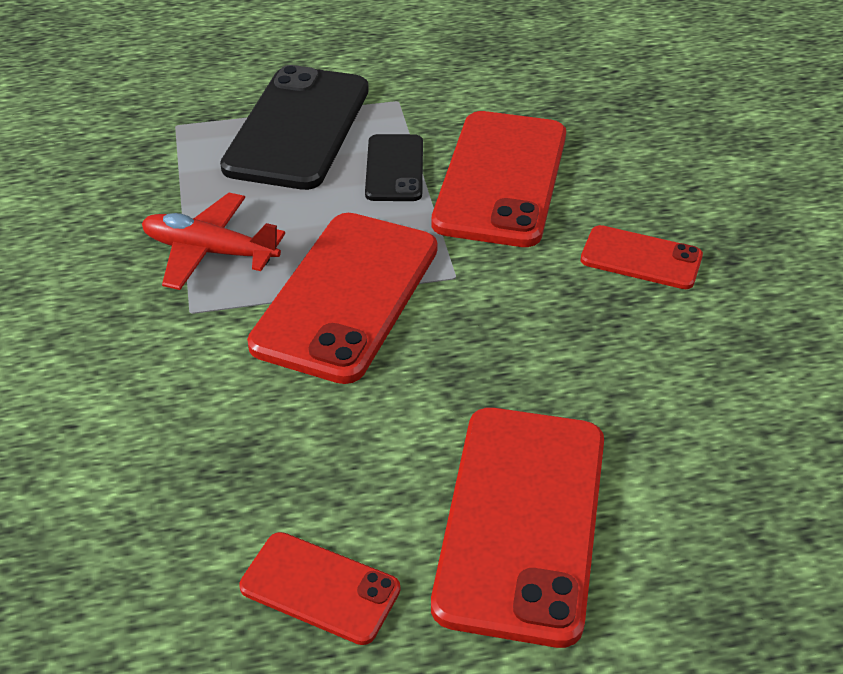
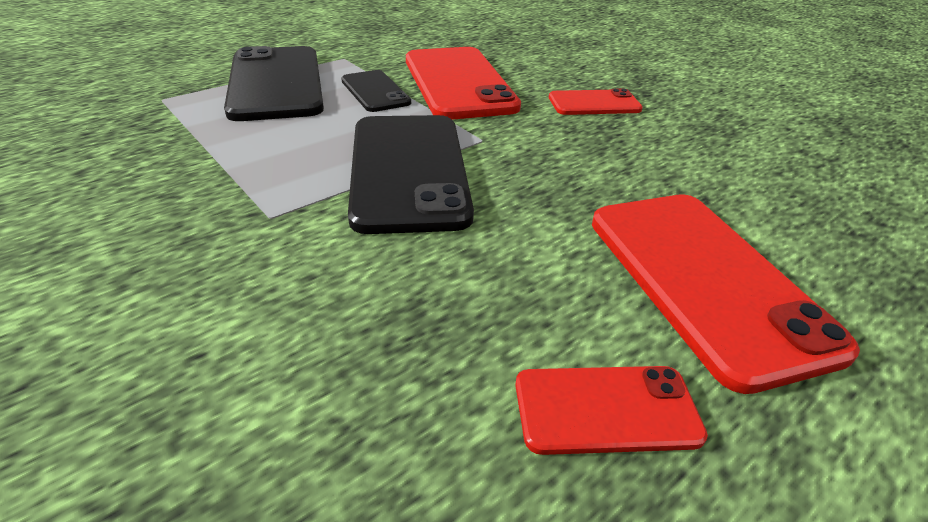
camera: 30 degrees left, 5 degrees down
(210, 252) = (257, 170): red plane -> none
(346, 296) = (408, 171): red phone -> black phone

